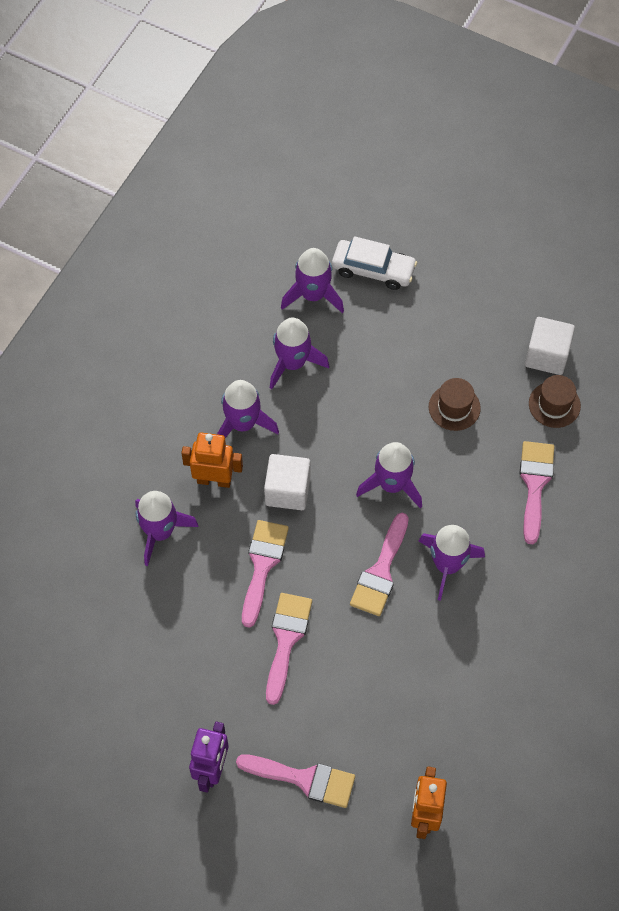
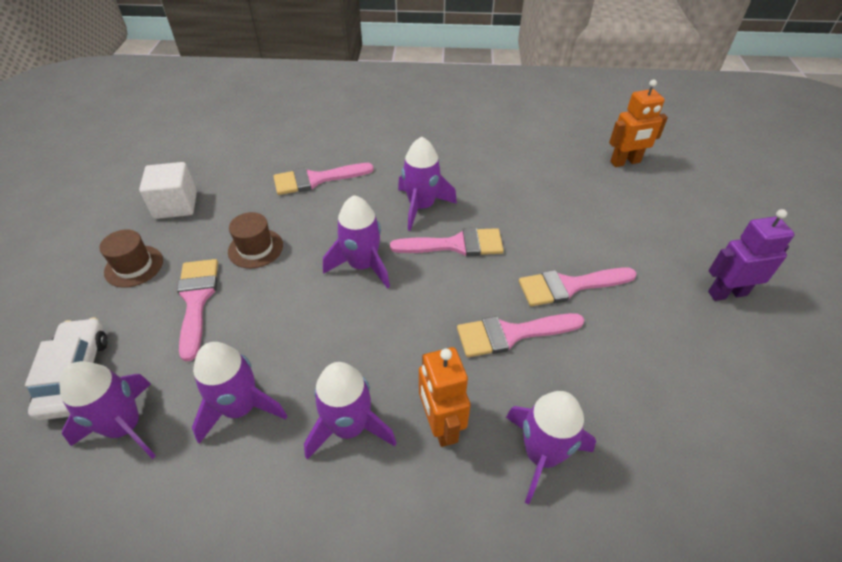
camera: 115 degrees left, 15 degrees down
(287, 490) = (414, 346): white cube -> none
(304, 779) = (670, 231): pink brush -> pink brush (196, 300)
(554, 404) = (230, 188): brown hat -> brown hat (134, 266)

